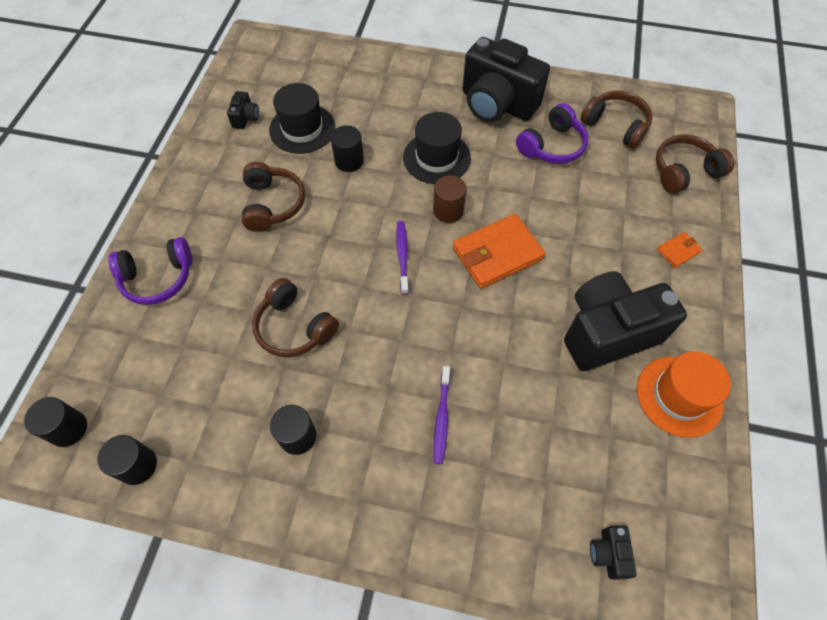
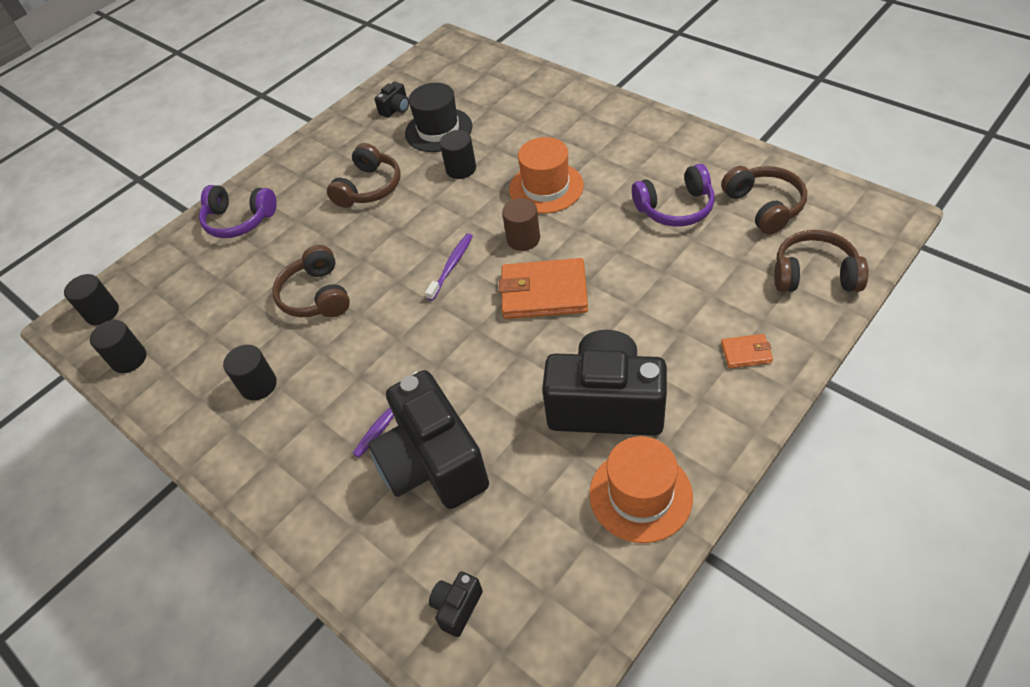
camera: 35 degrees right, 10 degrees down
(436, 158) = (546, 187): black hat -> orange hat
(497, 104) = (644, 153): black camera -> black camera (433, 463)

